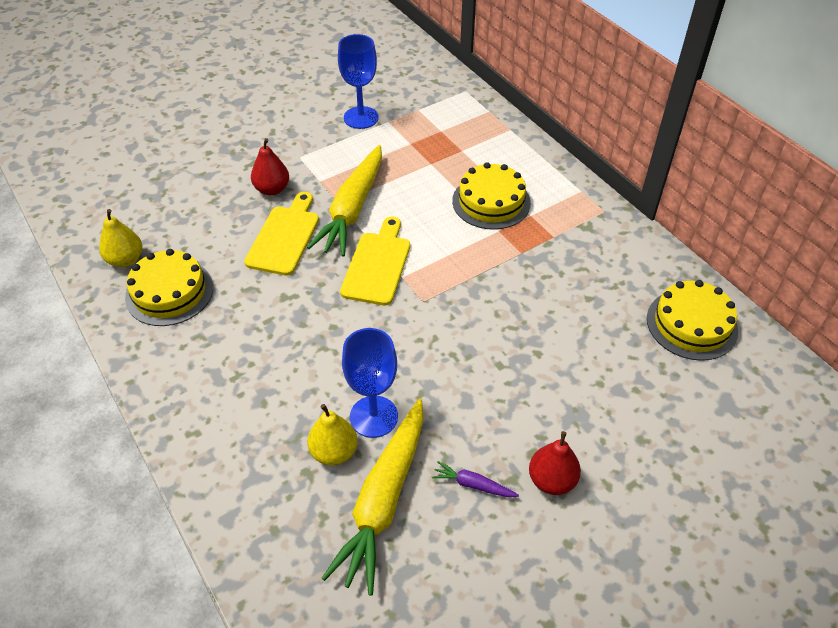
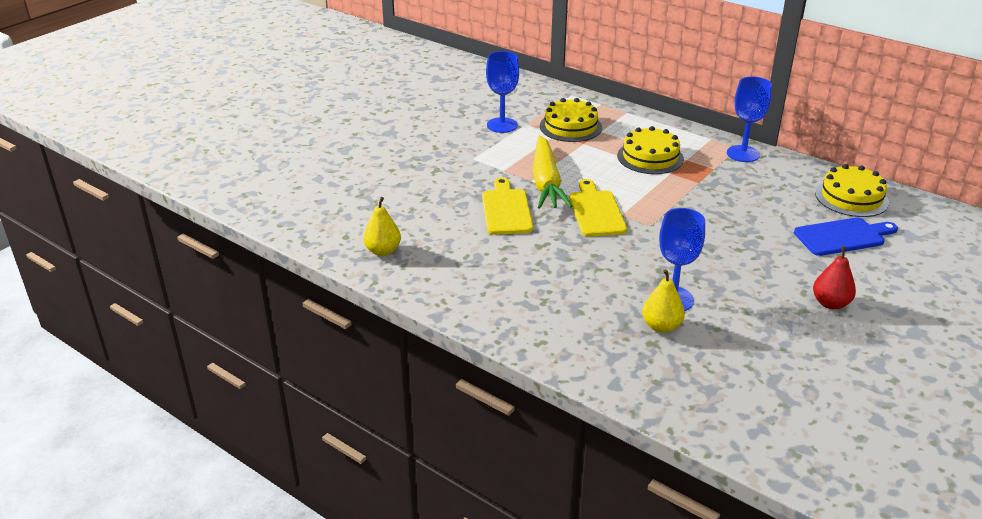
camera: 20 degrees left, 15 degrees down
(169, 292) = (440, 263): yellow cake -> yellow cake (570, 127)
(272, 189) = (468, 182): red pear -> none
(383, 500) = (722, 344): yellow carrot -> none
(473, 484) = (778, 319): purple carrot -> none
(603, 223) = (743, 154): none -> blue goblet
(639, 382) = (843, 237): none -> blue cutting board

